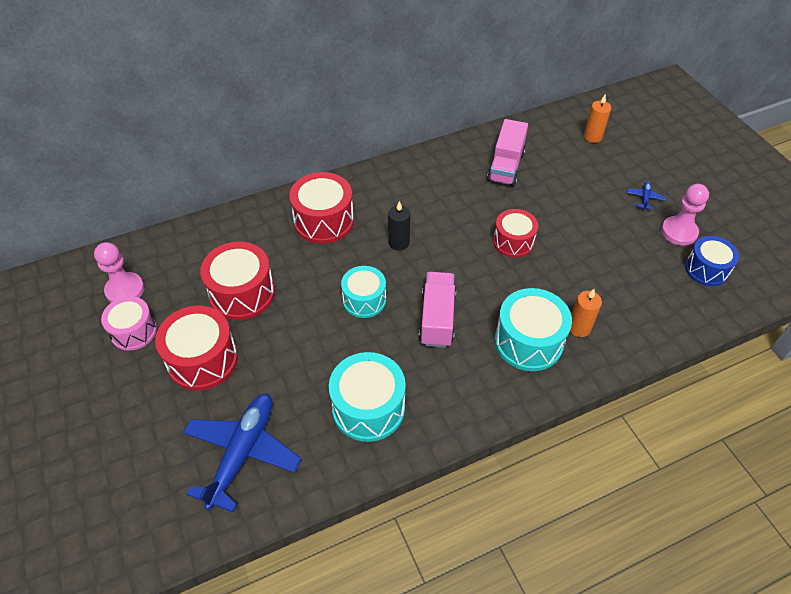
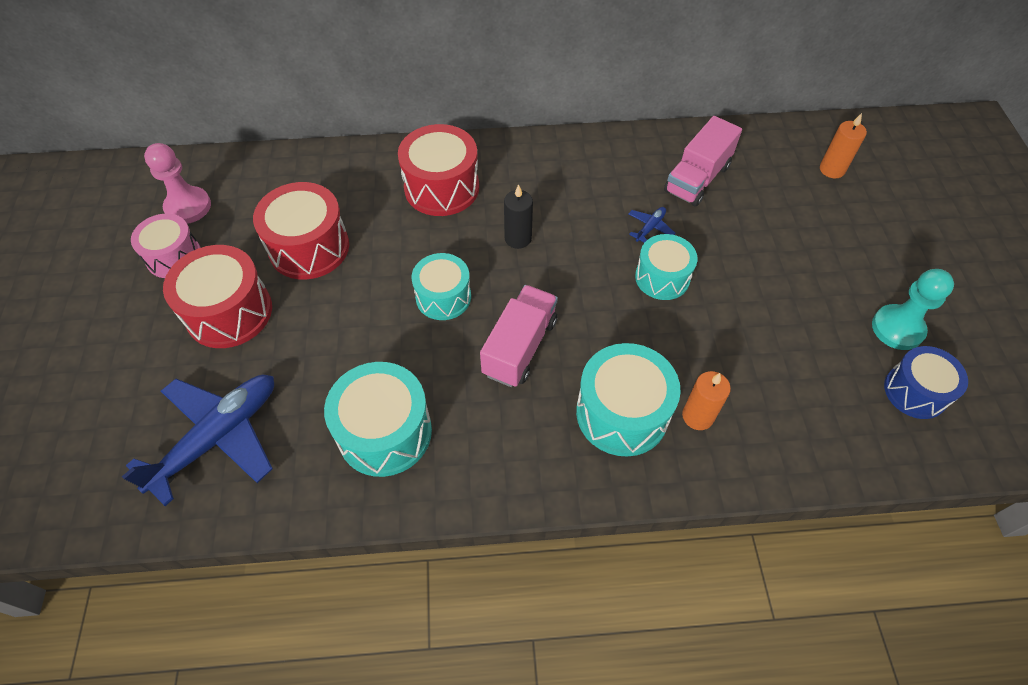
camera: 20 degrees right, 5 degrees up
(513, 242) = (662, 277): red drum -> turquoise drum
(645, 198) = (869, 269): blue plane -> blue plane (650, 227)
(679, 232) = (897, 328): pink pawn -> turquoise pawn

